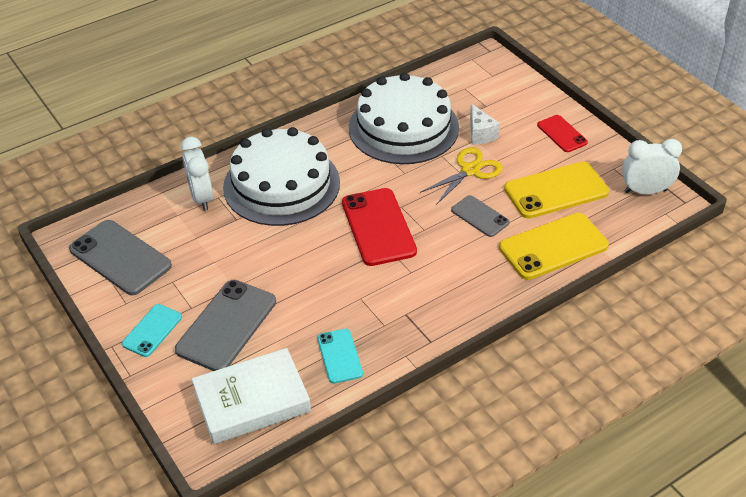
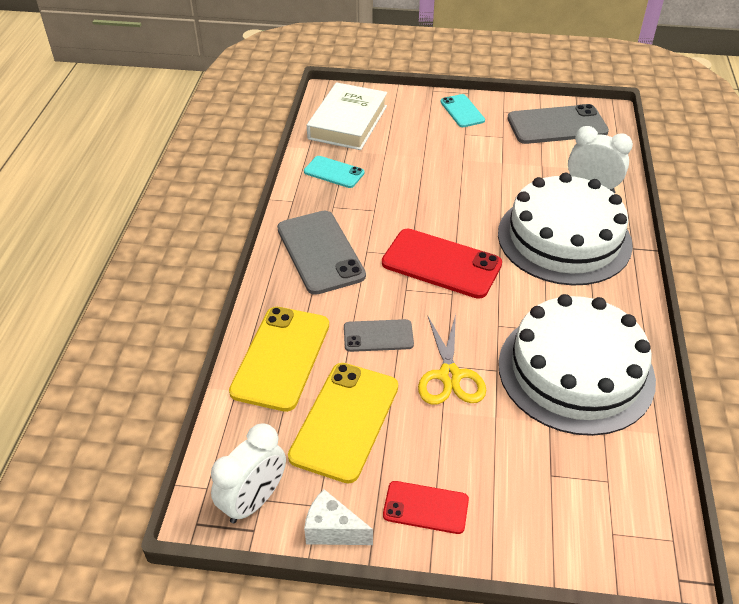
camera: 130 degrees right, 0 degrees up
(226, 325) = (427, 140): grey phone -> grey phone (320, 252)
(480, 134) = (501, 428): white cheese -> white cheese (332, 530)

